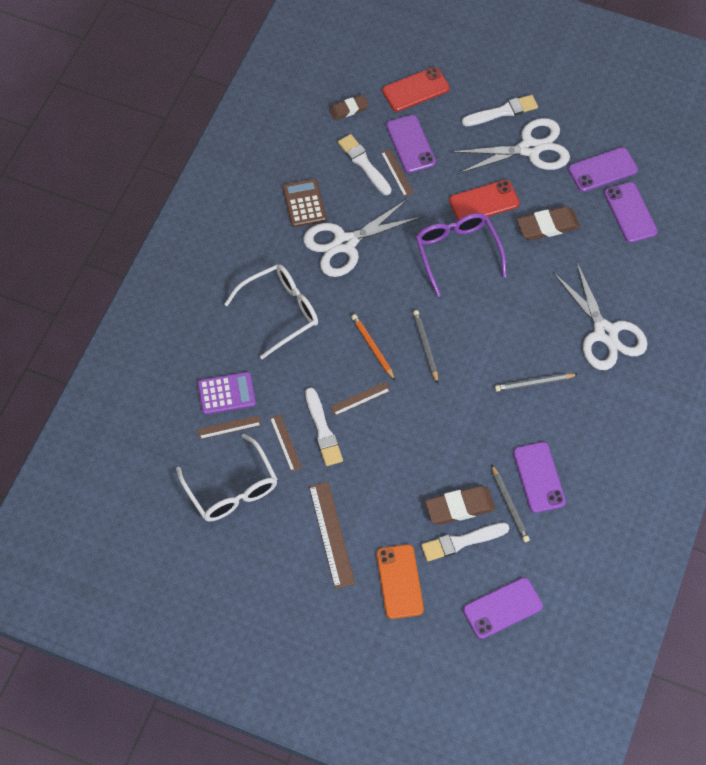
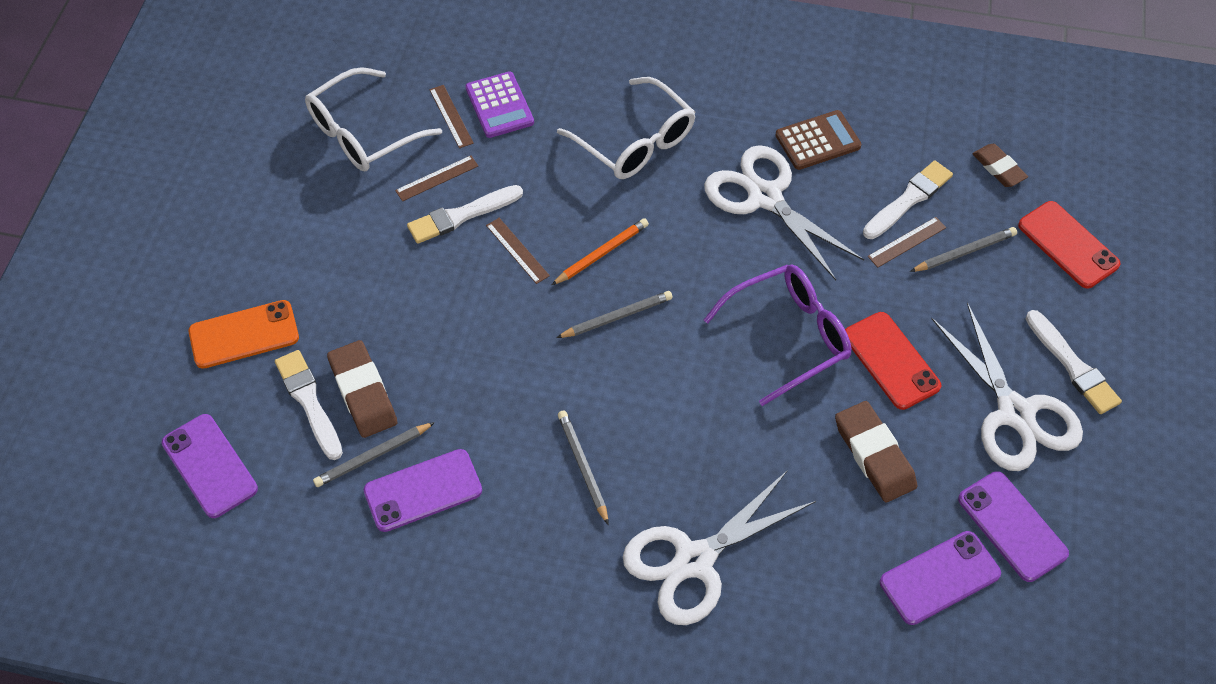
camera: 80 degrees right, 5 degrees down
(331, 534) = (308, 247): brown ruler -> none
(410, 144) = (964, 252): purple phone -> grey pencil

